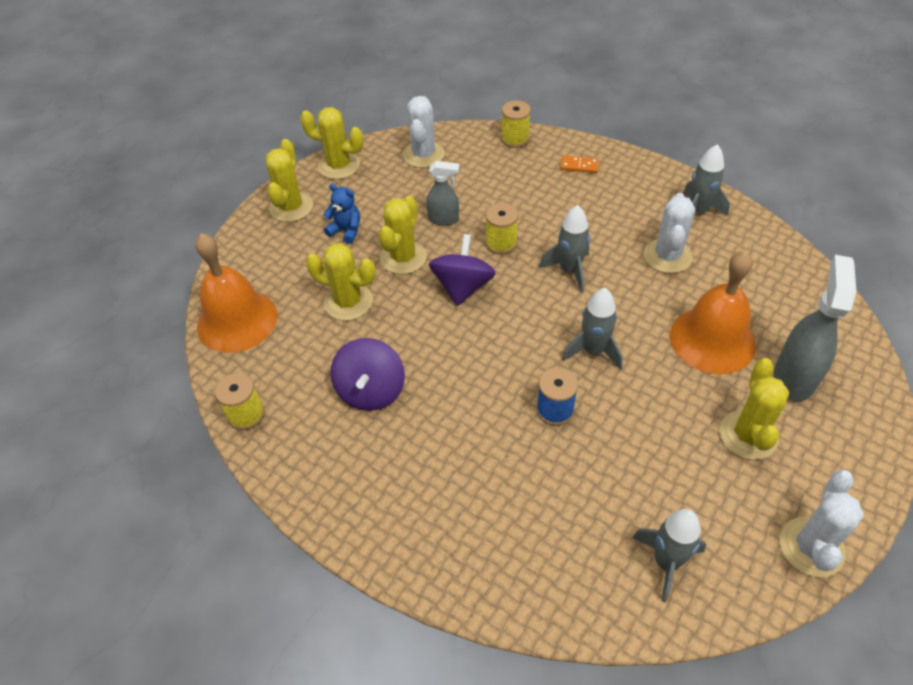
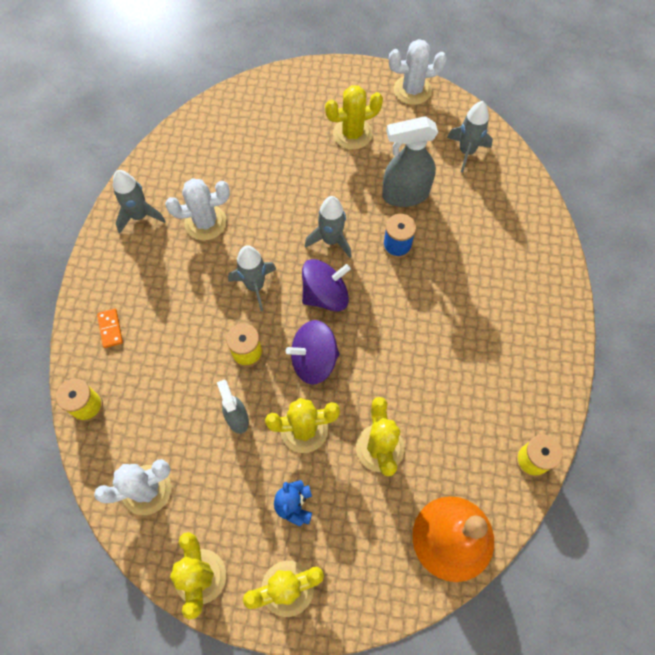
camera: 120 degrees left, 15 degrees up
(371, 391) = (454, 376): purple spinning top -> purple spinning top (325, 295)
(712, 340) = (280, 171): orange bell -> none
(794, 377) = (290, 120): grey spray bottle -> grey spray bottle (404, 195)

